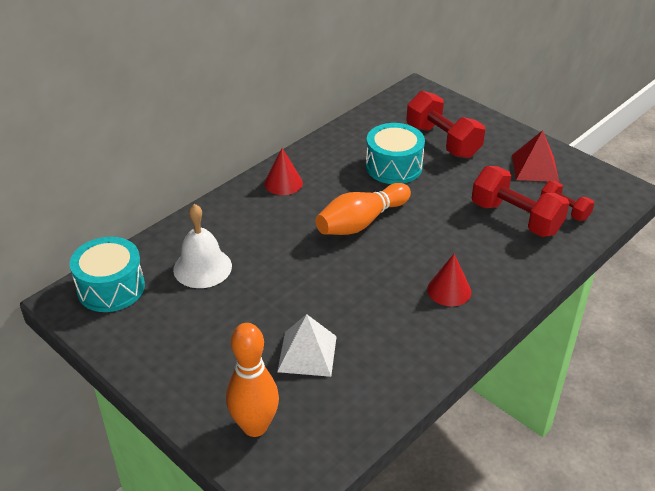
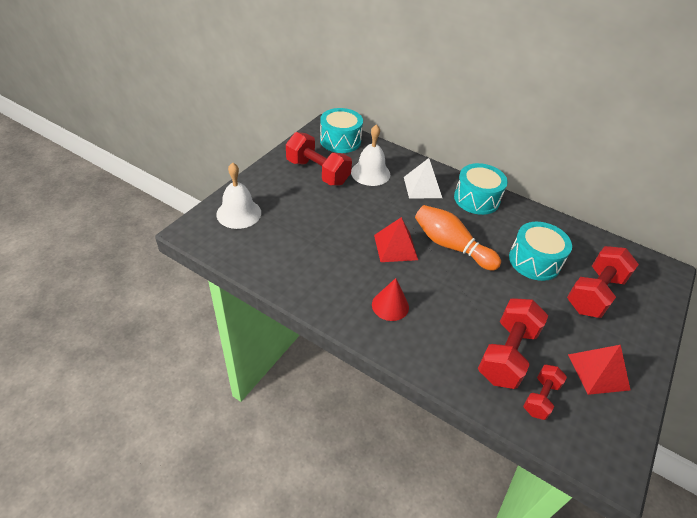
camera: 75 degrees right, 5 degrees up
(182, 324) = (317, 172): none -> red dumbbell
(255, 426) = (239, 213): orange bowling pin -> white bell
(283, 183) = (476, 199): red cone -> turquoise drum
(307, 354) = (303, 230): white pyramid -> white pyramid (422, 187)
(355, 269) = (395, 247): none -> red pyramid

